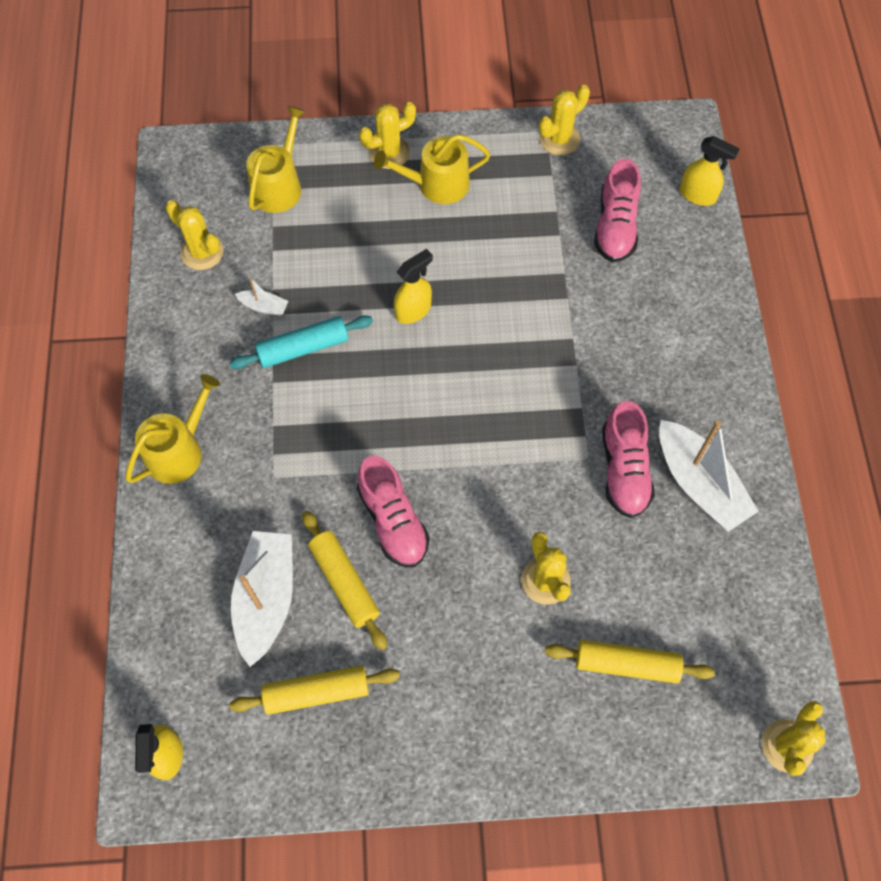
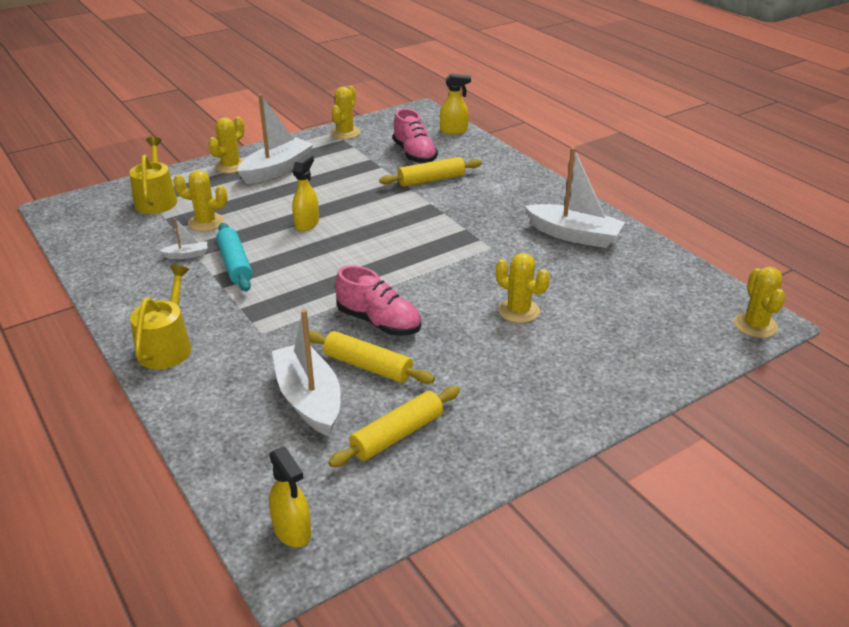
camera: 30 degrees left, 30 degrees down
(202, 252) = (114, 245): yellow cactus -> yellow cactus (206, 222)
(303, 348) = (235, 264): turquoise rolling pin -> turquoise rolling pin turned 60 degrees counterclockwise
(436, 184) = (277, 170): yellow watering can -> white boat
(624, 470) = (520, 245): pink shoe -> none
(626, 664) = (614, 329): yellow rolling pin -> yellow rolling pin (431, 180)

